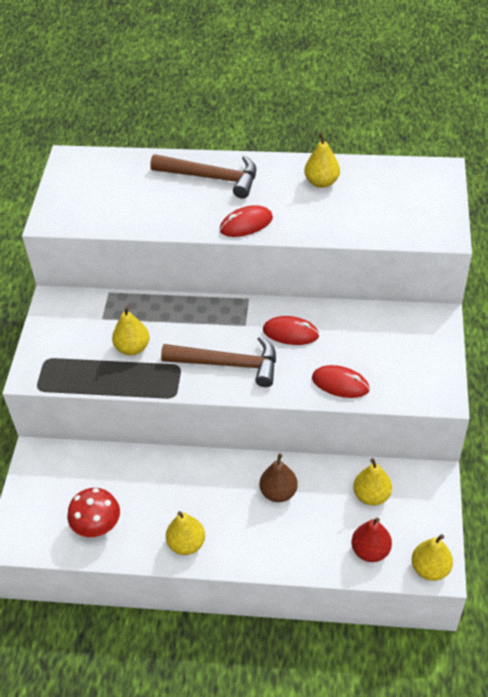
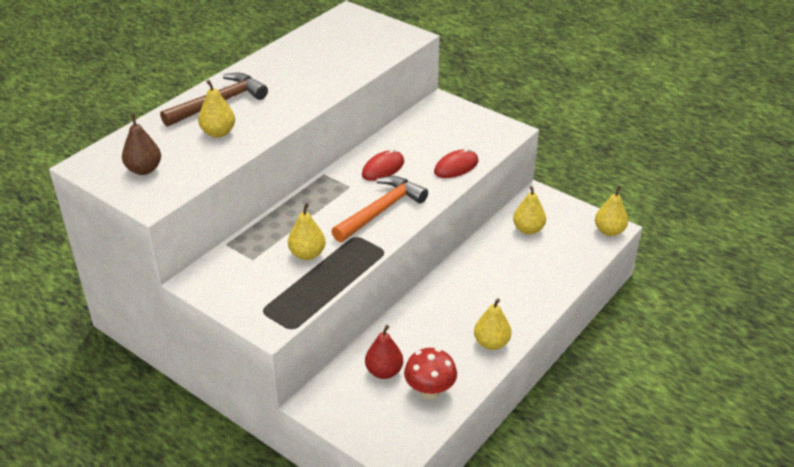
camera: 60 degrees left, 10 degrees down
(228, 364) = (381, 210): brown hammer -> orange hammer
(246, 224) = (294, 107): red mouse -> none
(278, 492) = (486, 273): brown pear -> brown pear (144, 169)
(321, 182) = (294, 60): yellow pear -> yellow pear (218, 133)
(370, 551) = (574, 251): red pear -> red pear (384, 371)

